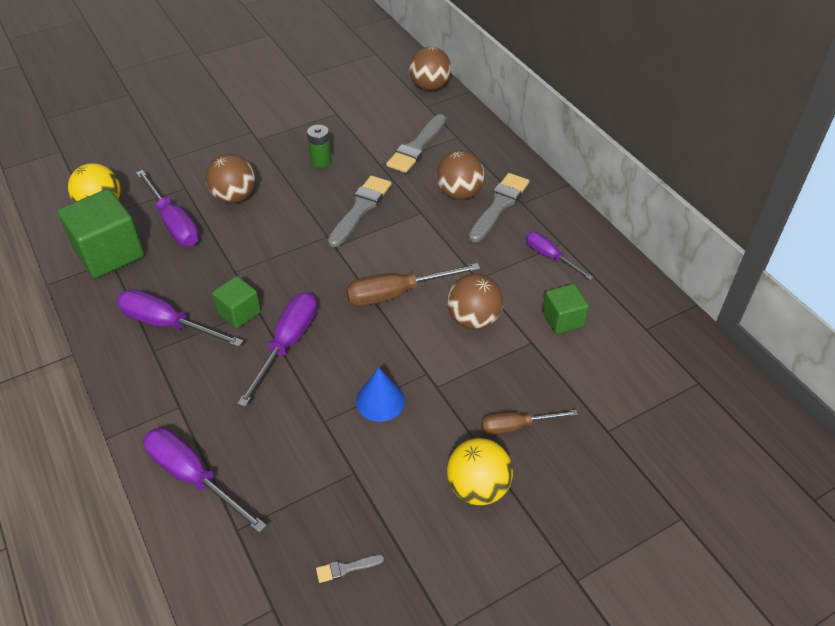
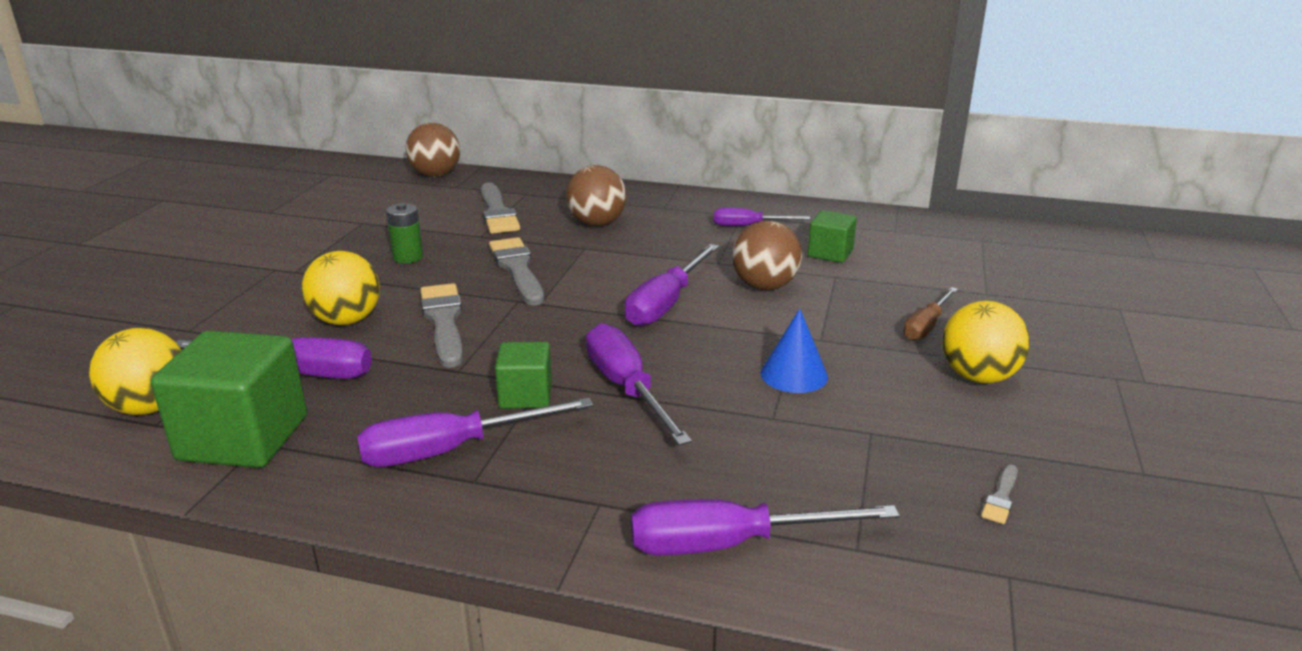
camera: 45 degrees left, 20 degrees down
(234, 197) = (347, 320): brown ball -> yellow ball
(397, 293) = (666, 303): brown screwdriver -> purple screwdriver
(499, 205) = (647, 216): grey brush -> grey brush (444, 322)

